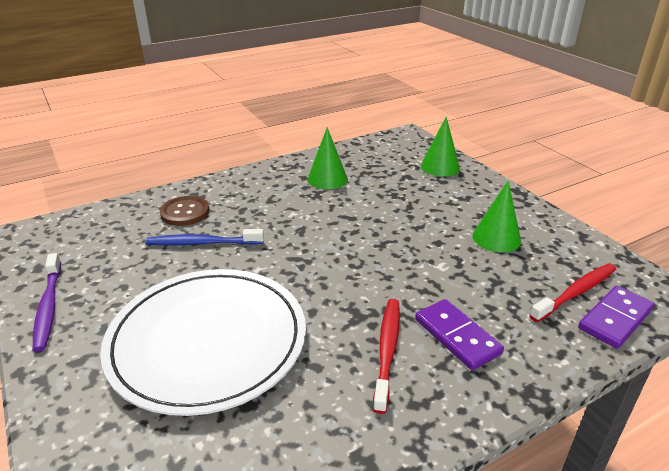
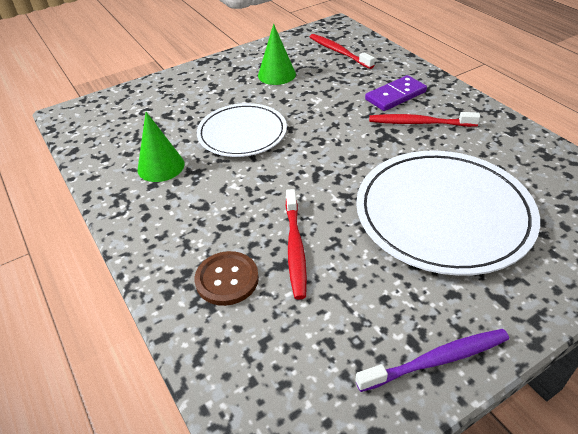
camera: 90 degrees left, 10 degrees up
(203, 243) = (295, 247): blue toothbrush -> red toothbrush
(373, 216) = (242, 133): none -> white plate
(440, 167) = (151, 96): green cone -> none
(615, 319) = (362, 43): purple domino -> none

